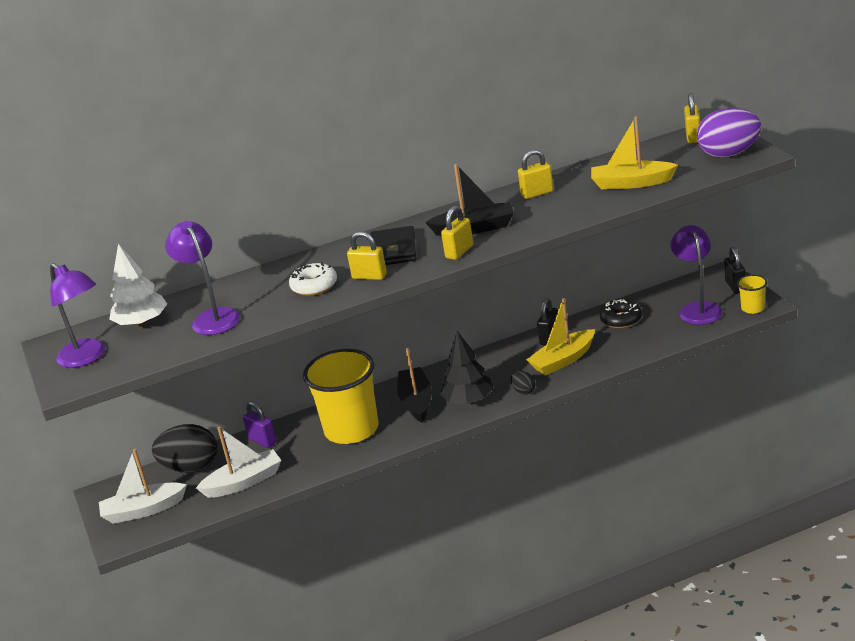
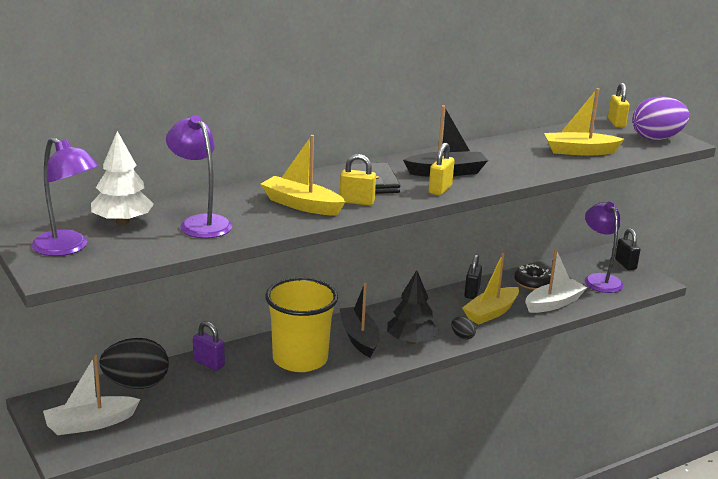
camera: 15 degrees left, 5 degrees down
(244, 482) = (197, 402): white boat -> white boat (553, 303)
(314, 286) = (301, 205): white donut -> yellow boat
(537, 193) = (493, 151): yellow padlock -> none
(753, 308) = (648, 283): yellow cup -> none

